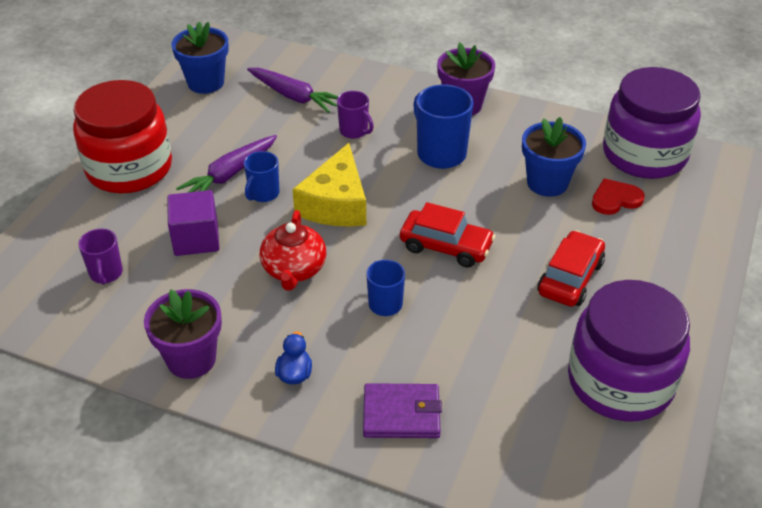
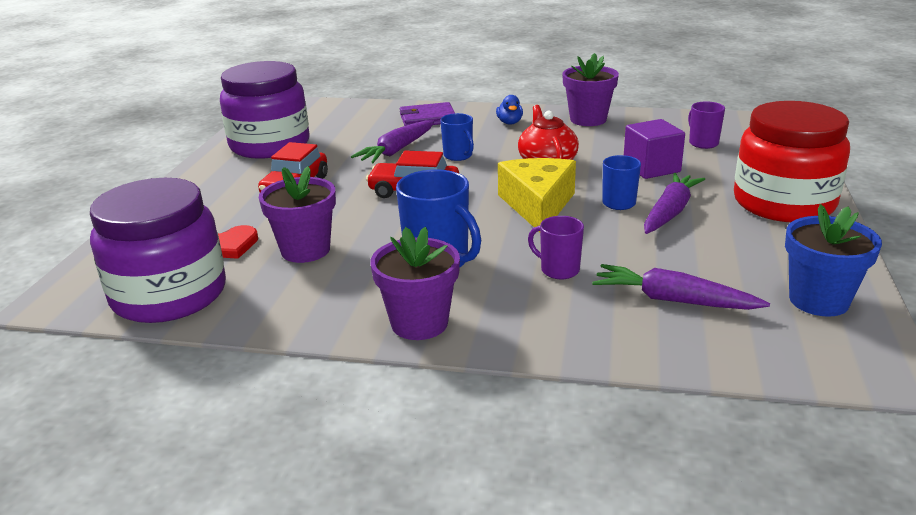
camera: 170 degrees right, 15 degrees down
(455, 331) = (397, 150): none -> purple carrot
(547, 183) = (305, 250): blue flower pot -> purple flower pot

